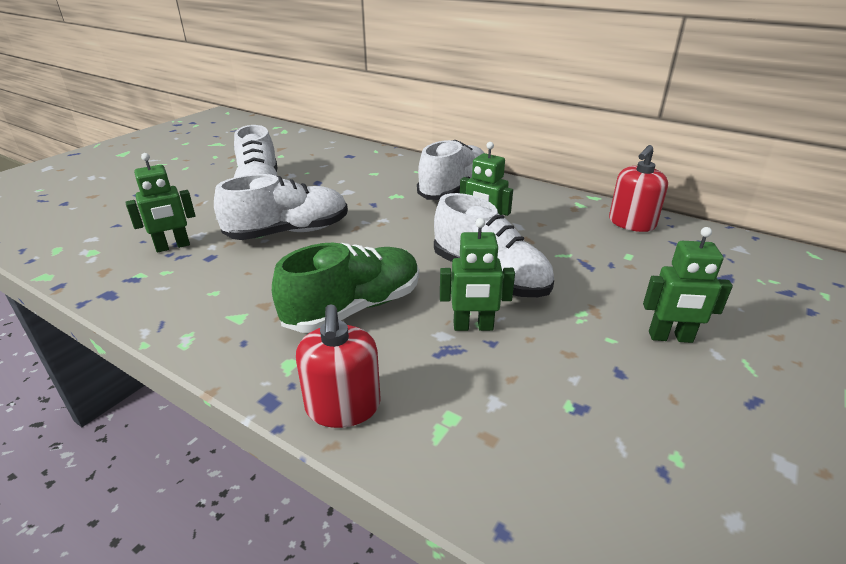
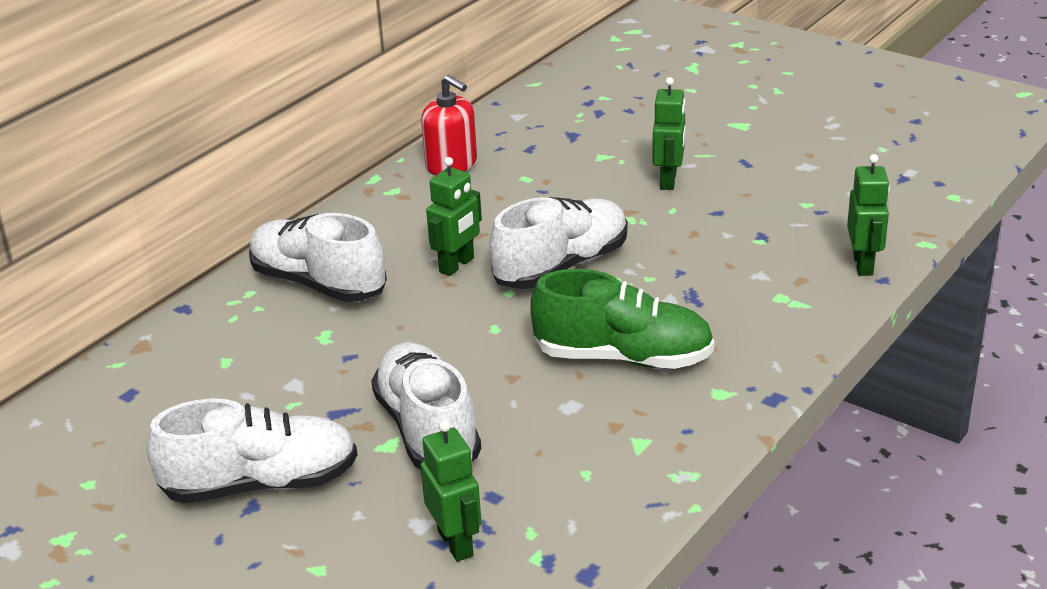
camera: 85 degrees left, 0 degrees up
(343, 406) = (776, 354): red soap dispenser -> none
(354, 308) = (623, 357): green shoe -> green shoe turned 135 degrees clockwise
(473, 327) = (655, 281): green robot -> green robot (863, 264)

